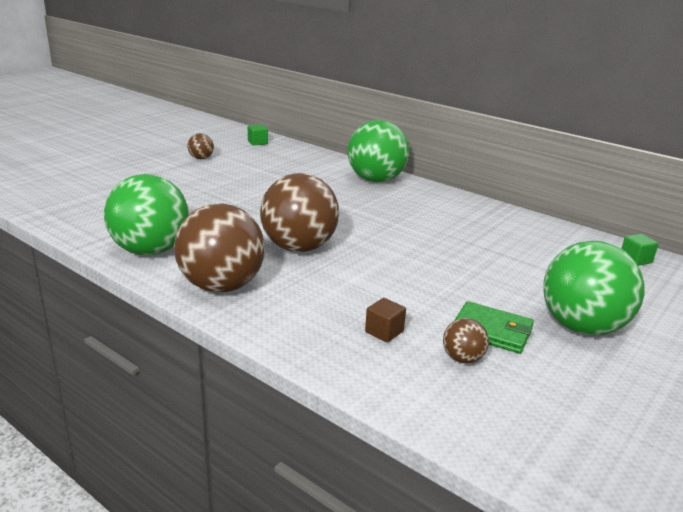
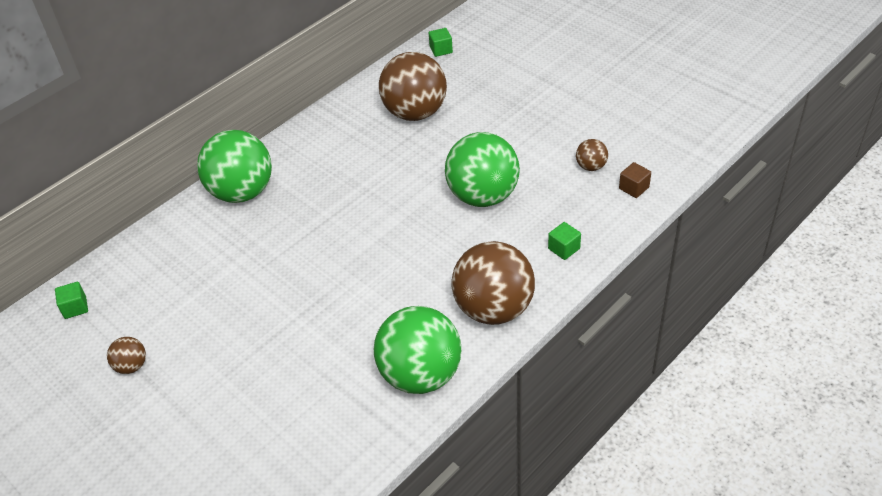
camera: 80 degrees left, 20 degrees up
(299, 248) = (415, 256): brown ball -> brown ball (415, 112)
(307, 331) = (564, 248): none -> green cube
(384, 332) = (560, 204): brown cube -> brown cube (634, 188)
(491, 331) = (554, 147): green wallet -> none
(582, 327) = (545, 101): green ball -> green ball (483, 196)

